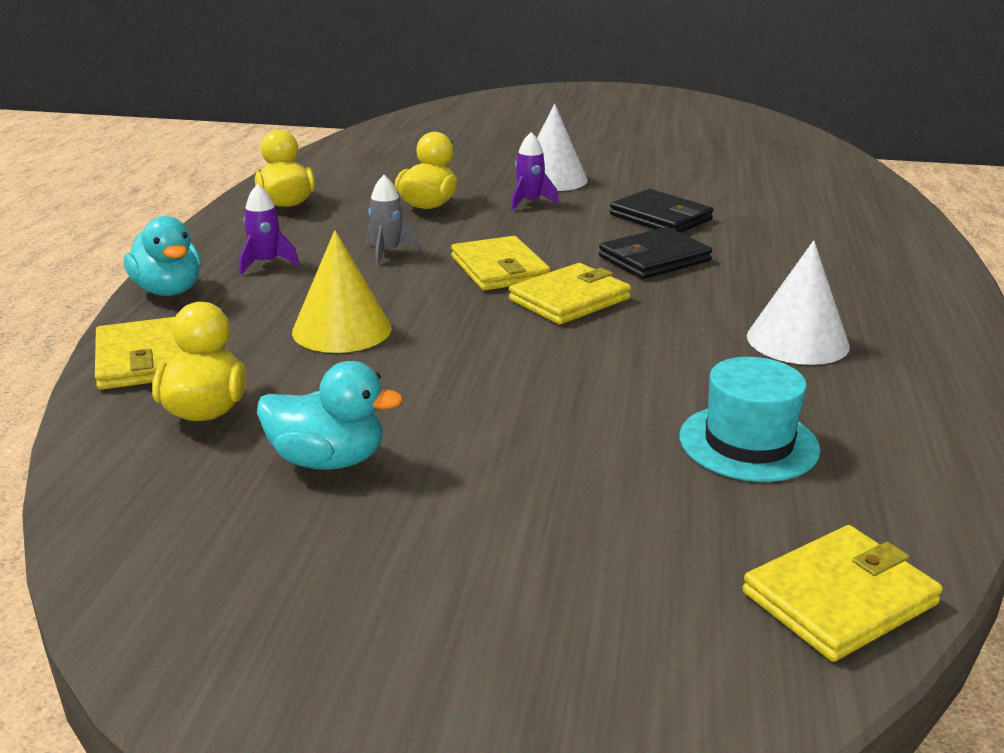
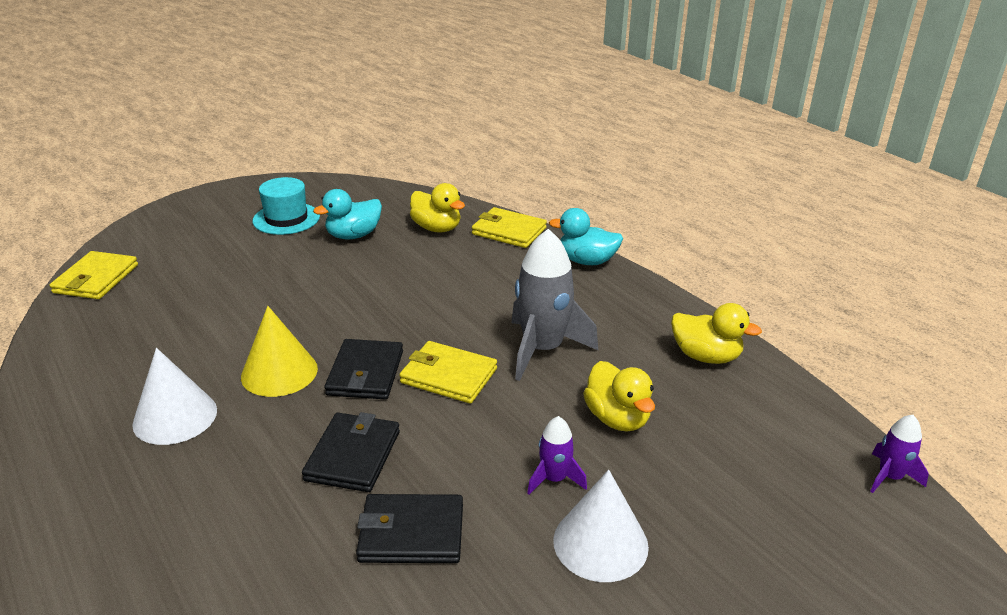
camera: 135 degrees right, 5 degrees up
(266, 263) = (587, 301): purple rocket -> purple rocket (890, 477)
(342, 329) = (457, 285): yellow cone -> yellow cone (279, 372)
(387, 252) = (542, 349): grey rocket -> grey rocket, size x2.00
(570, 299) = (365, 373): yellow wallet -> black wallet
(748, 443) = (169, 325): turquoise hat -> turquoise hat (286, 219)

